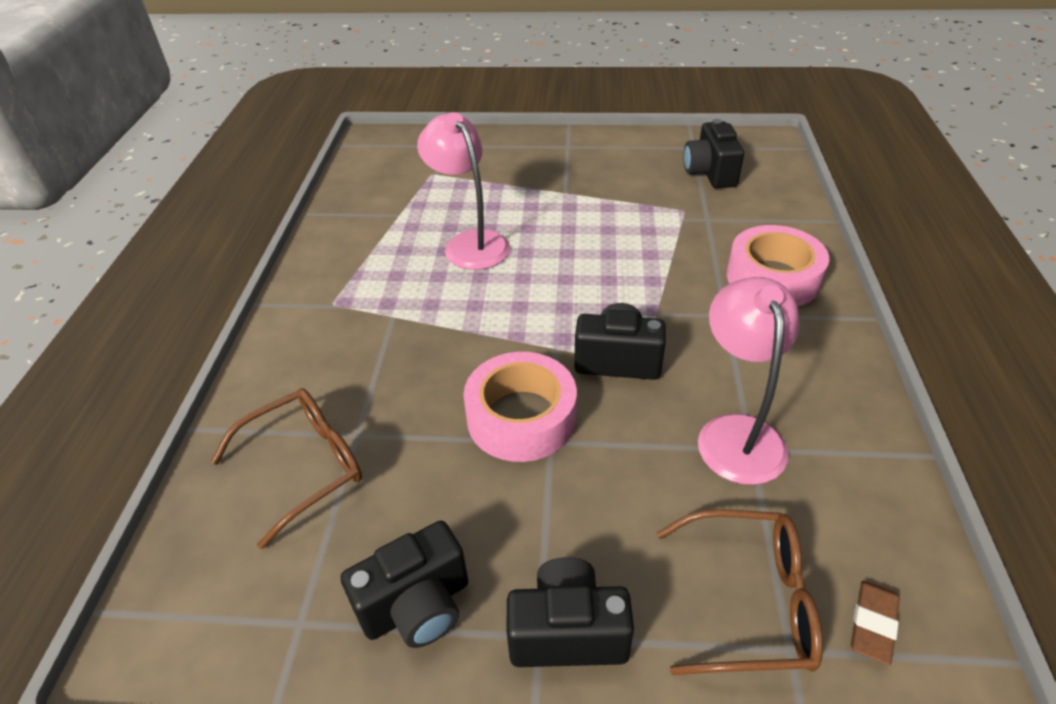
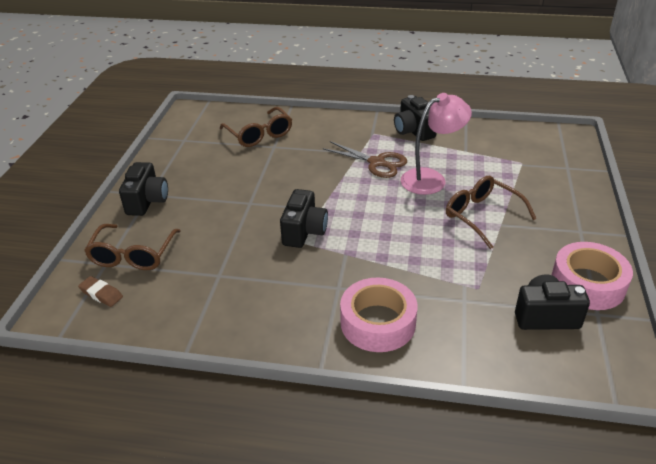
camera: 95 degrees right, 5 degrees down
(417, 606) = (177, 165): black camera -> black camera (413, 131)
(426, 295) = (377, 163): none -> brown scissors
(521, 417) = (269, 194): pink tape -> pink tape (587, 284)
(551, 204) = (482, 216): none -> brown glasses
(736, 433) = (232, 271): pink lamp -> none

